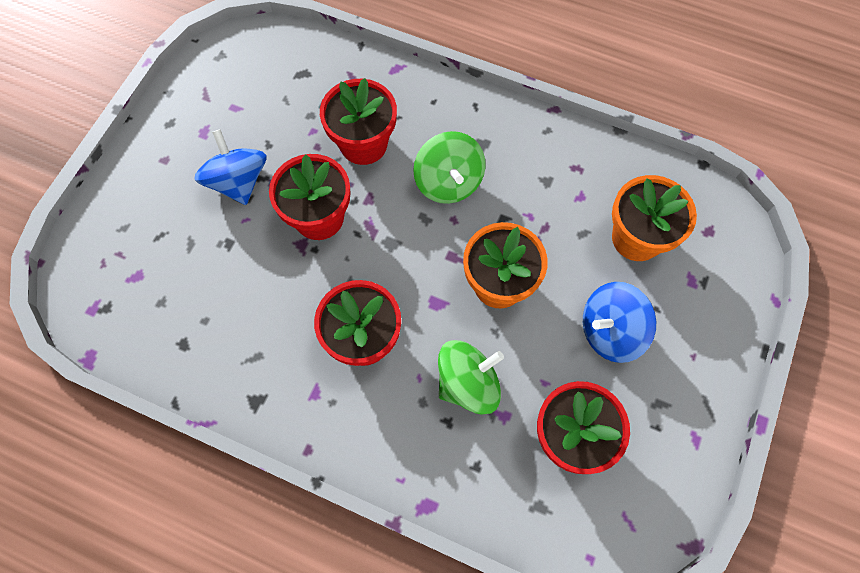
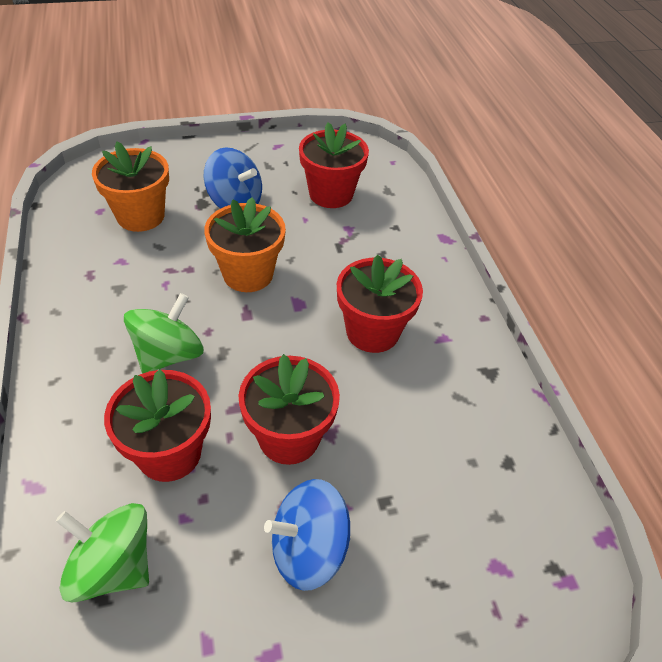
camera: 130 degrees left, 20 degrees down
(238, 182) = (308, 549): blue spinning top -> blue spinning top turned 45 degrees clockwise
(468, 383) = (345, 255): green spinning top -> green spinning top (113, 566)

